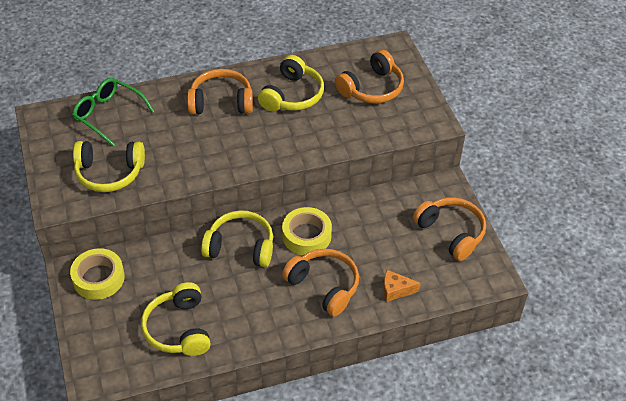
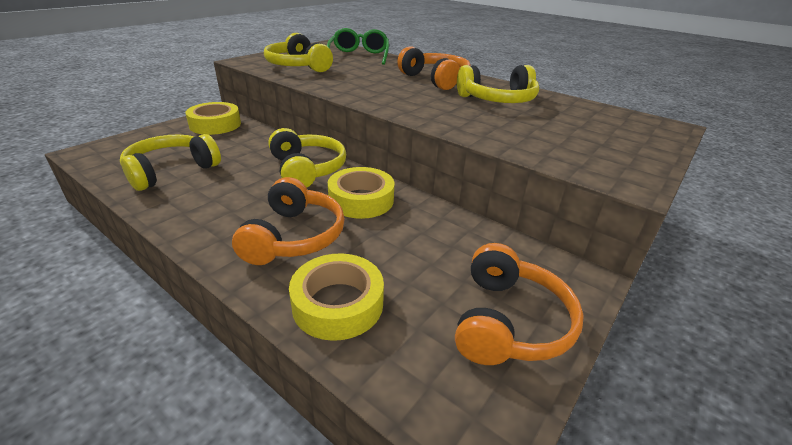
camera: 55 degrees right, 15 degrees down
(372, 88) = (589, 130): orange headphones -> none
(396, 290) = (338, 304): orange cheese -> yellow tape

